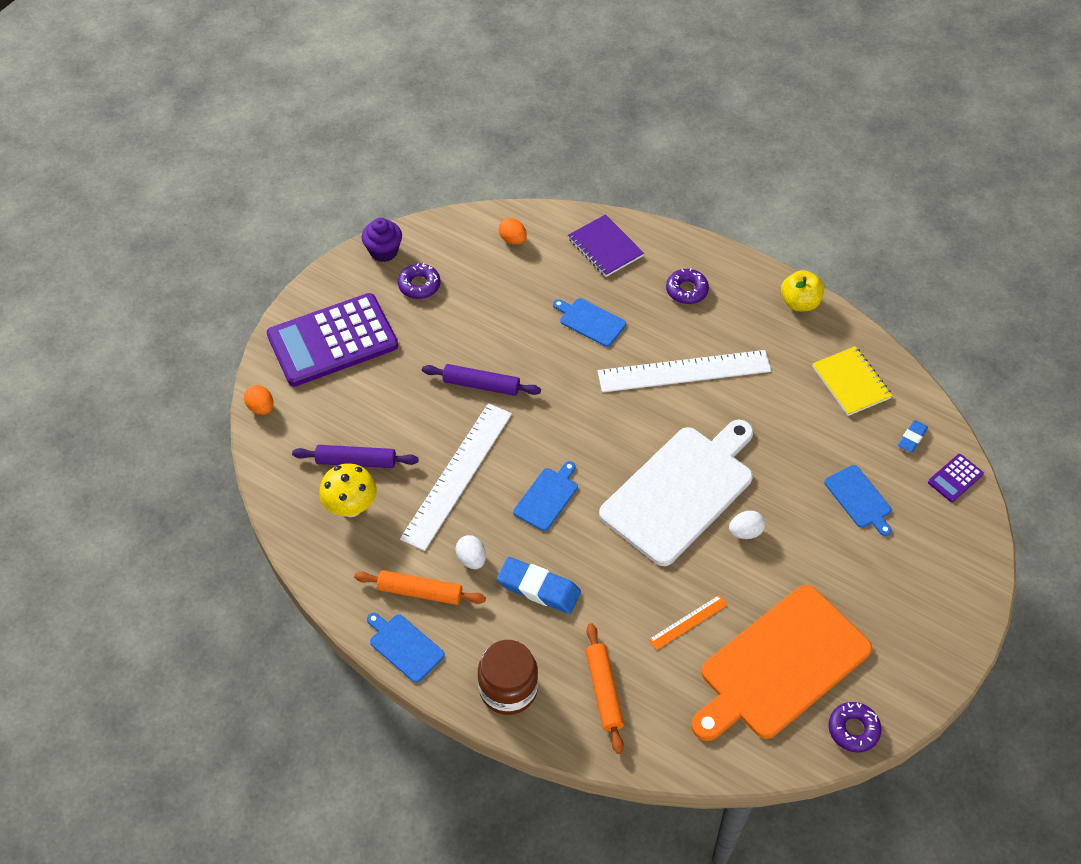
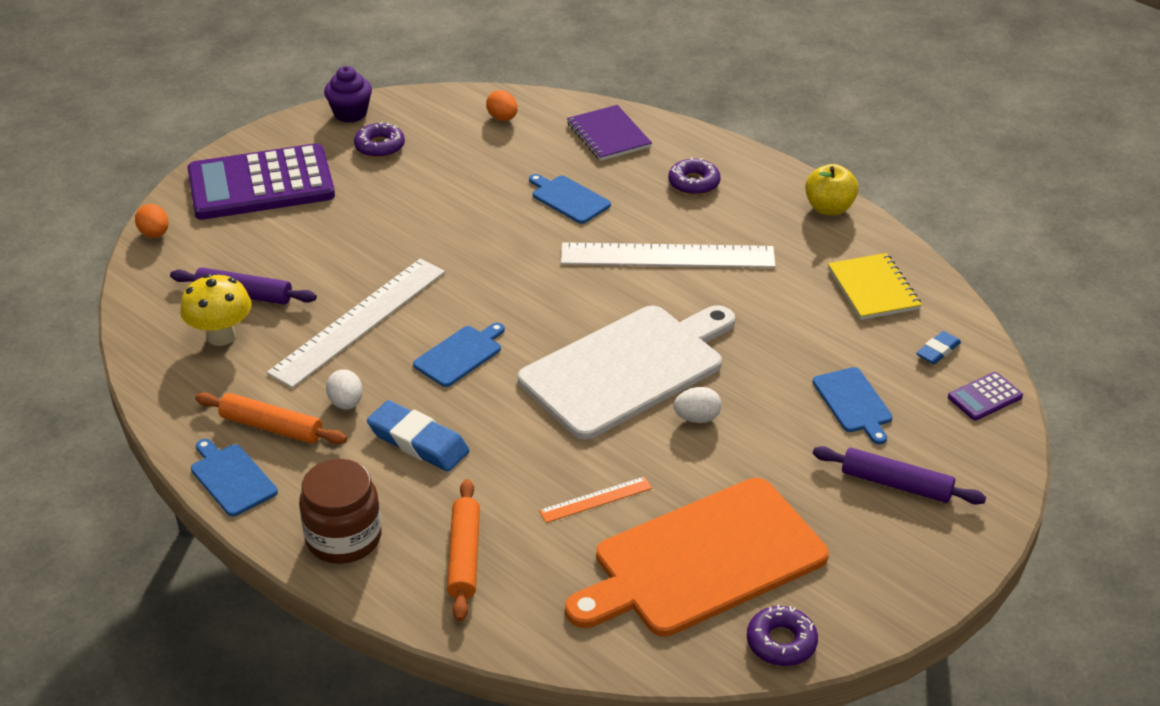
camera: 10 degrees right, 15 degrees down
(481, 385) = (418, 242): purple rolling pin -> purple rolling pin (896, 484)

